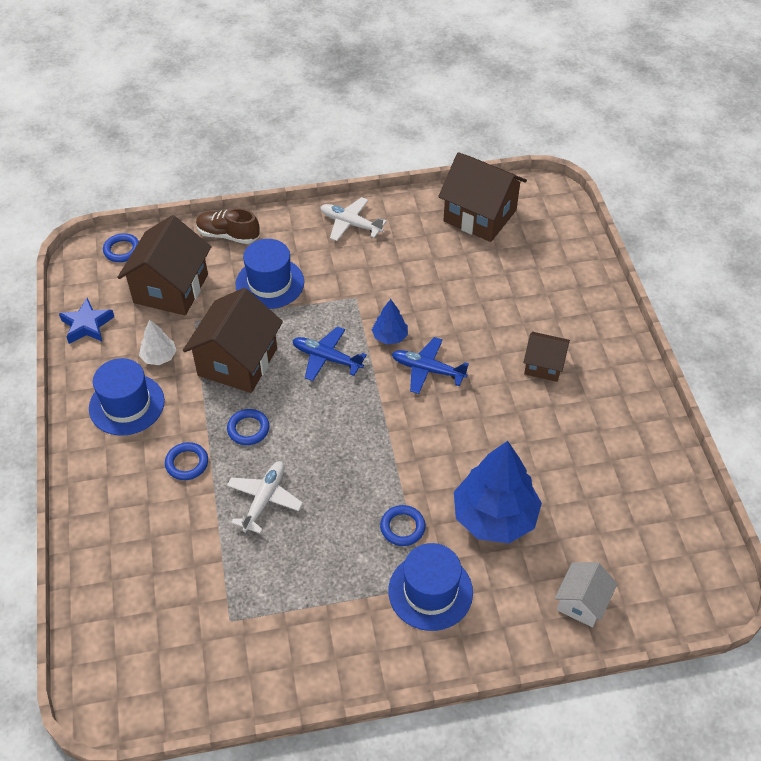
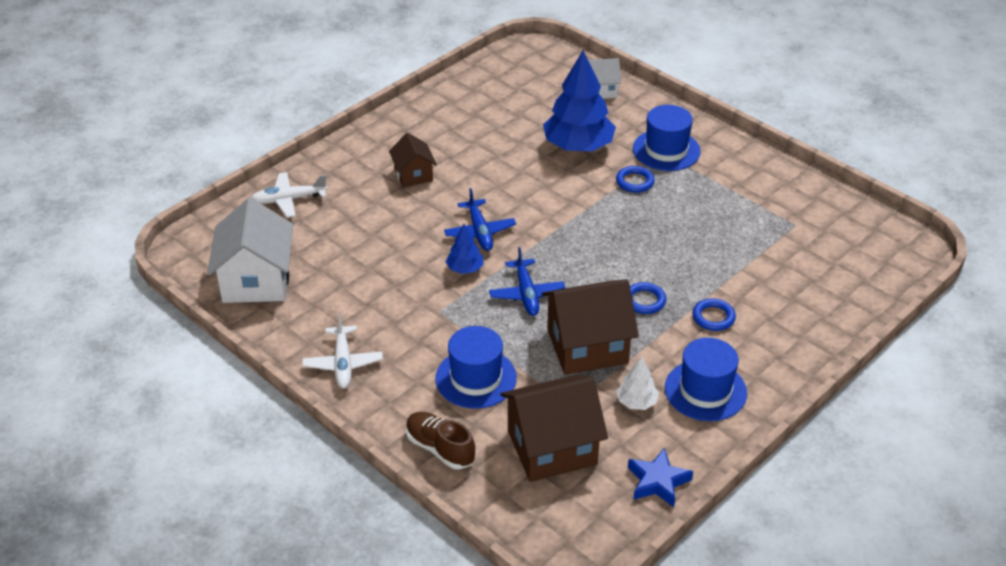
camera: 125 degrees left, 10 degrees down
(122, 250) = (540, 525): blue ring -> none
(228, 235) = (440, 448): brown shoe -> brown shoe turned 150 degrees clockwise
(264, 499) = (692, 258): white plane -> white plane (289, 200)
(480, 216) = (256, 280): brown house -> white house

